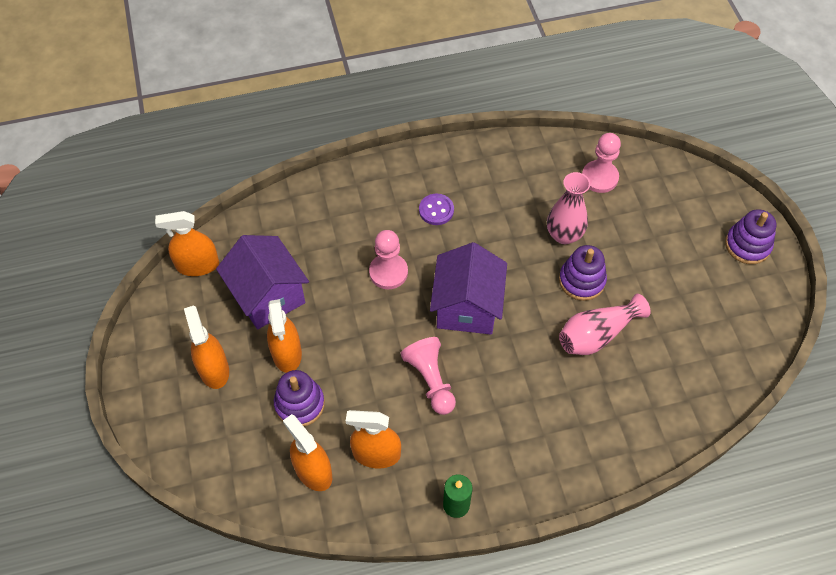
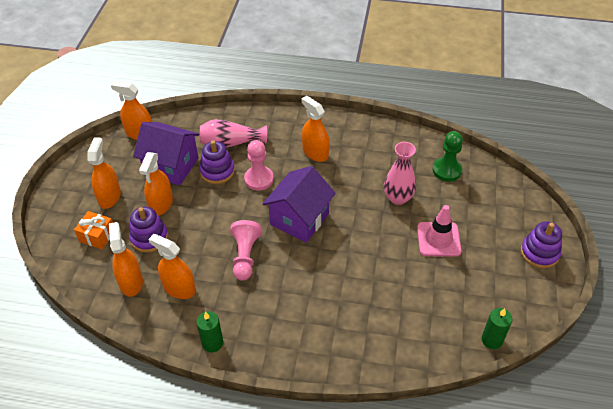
camera: 25 degrees right, 10 degrees down
(232, 428) = (97, 236): none -> orange gift
(268, 296) = (171, 166): purple house -> purple house turned 60 degrees counterclockwise
(436, 210) = (315, 152): purple button -> orange spray bottle
(581, 280) = (393, 231): purple stacking toy -> purple stacking toy (217, 171)
(597, 334) = (384, 271): pink vase -> pink vase (230, 143)
(599, 177) = (447, 170): pink pawn -> green pawn
(635, 271) = (438, 239): none -> pink traffic cone
(749, 370) = (492, 340): none -> green candle

